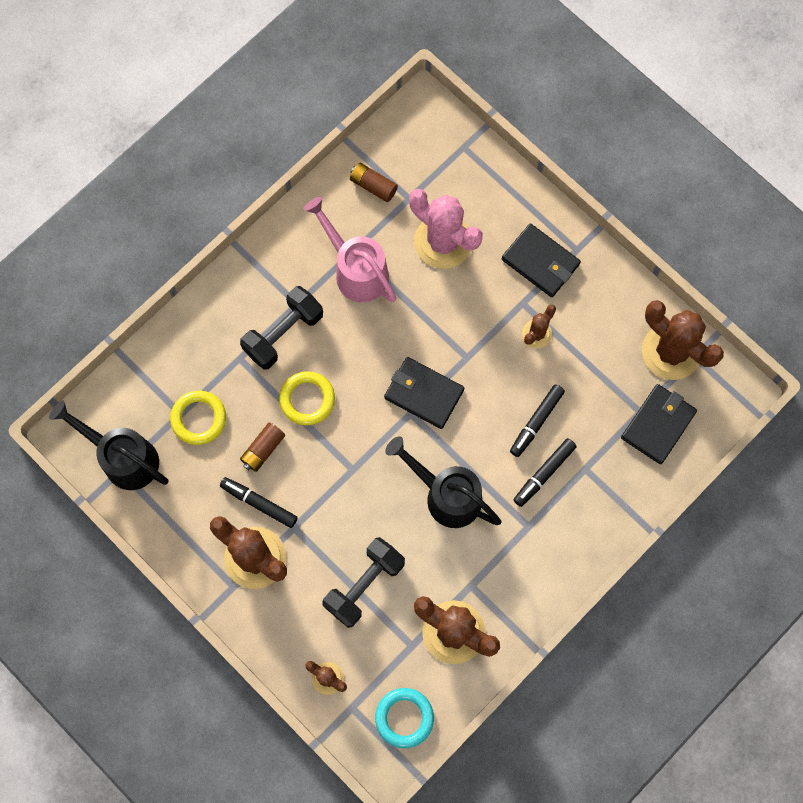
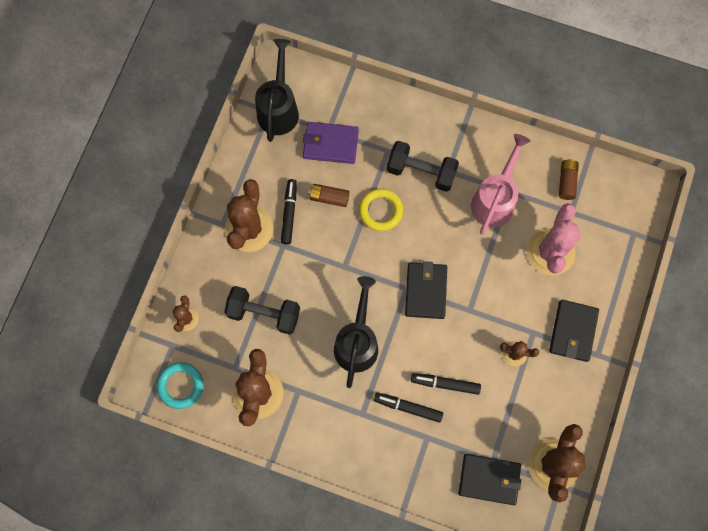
camera: 65 degrees right, 0 degrees up
(199, 418) = (330, 144): yellow ring -> purple wallet

